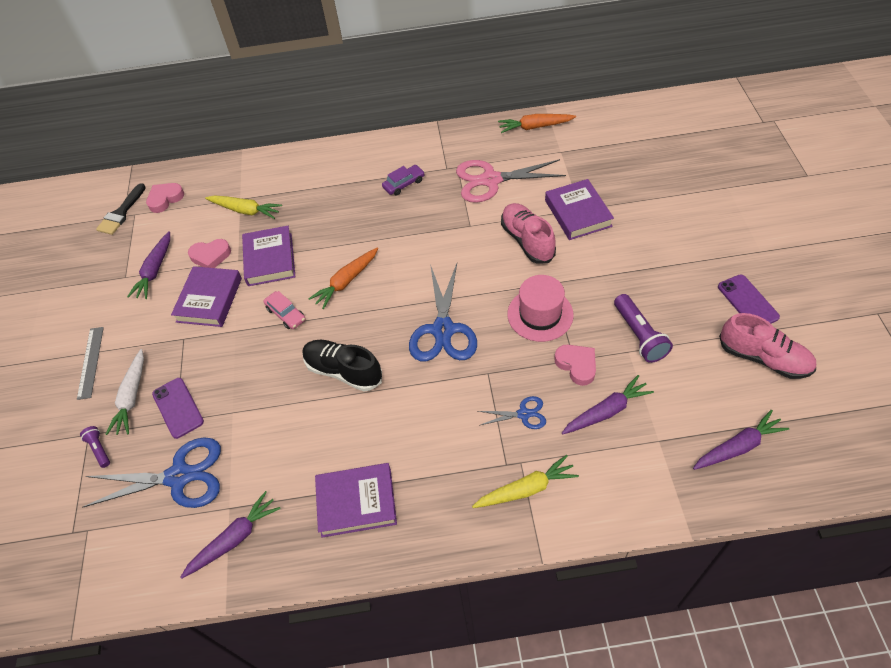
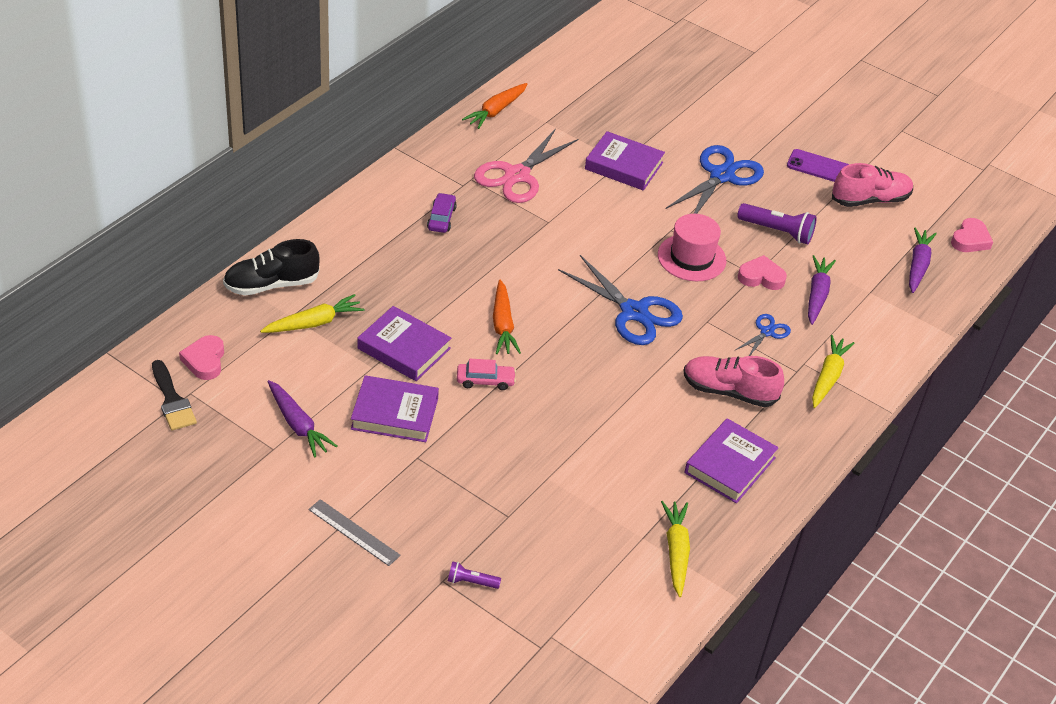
camera: 55 degrees left, 10 degrees down
(132, 397) = (439, 528): white carrot -> none
(178, 408) = (495, 507): purple phone -> none
(179, 476) = (571, 548): blue scissors -> blue scissors (721, 176)
(209, 300) = (395, 414): purple book -> purple book turned 45 degrees counterclockwise
(211, 256) = (339, 380): pink heart -> pink heart (970, 240)
(234, 539) = (676, 551): purple carrot -> yellow carrot
(343, 371) = (596, 390): black shoe -> black shoe (271, 284)
(527, 241) = (611, 208): pink shoe -> pink shoe (729, 391)

